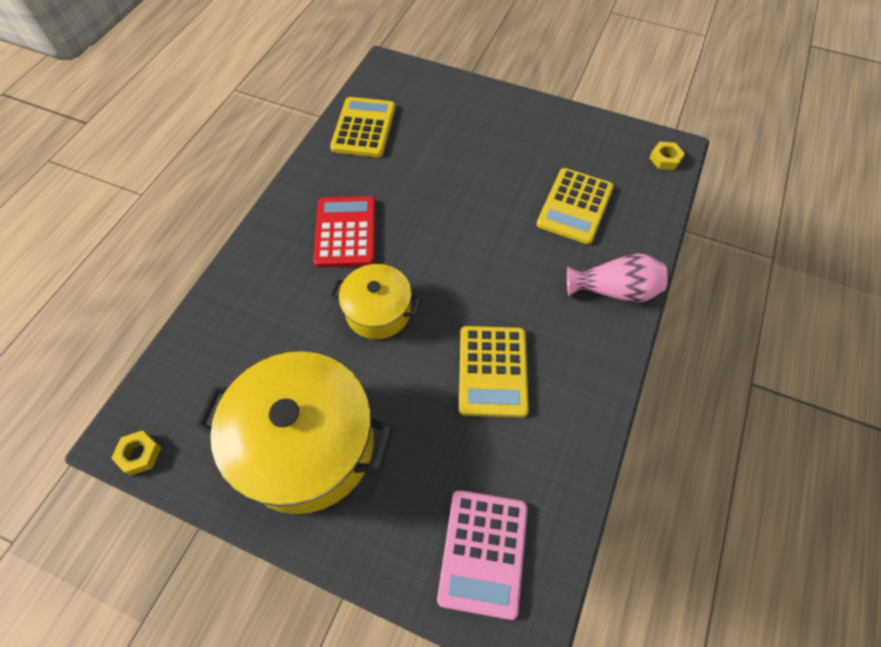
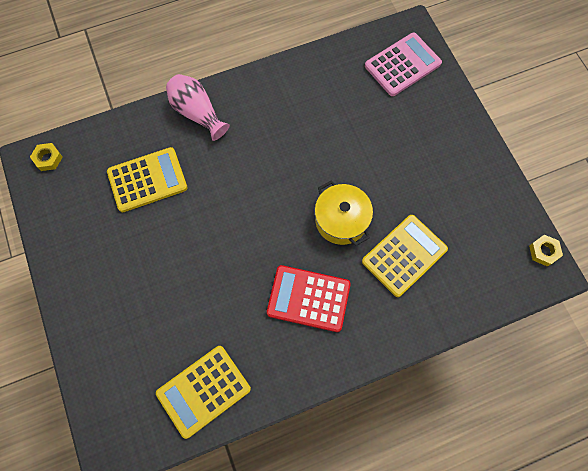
camera: 135 degrees left, 10 degrees up
(307, 445) = (447, 178): yellow pot -> none
(345, 232) = (308, 298): red calculator -> red calculator turned 60 degrees clockwise
(492, 371) = (313, 131): yellow calculator -> yellow calculator (404, 255)

